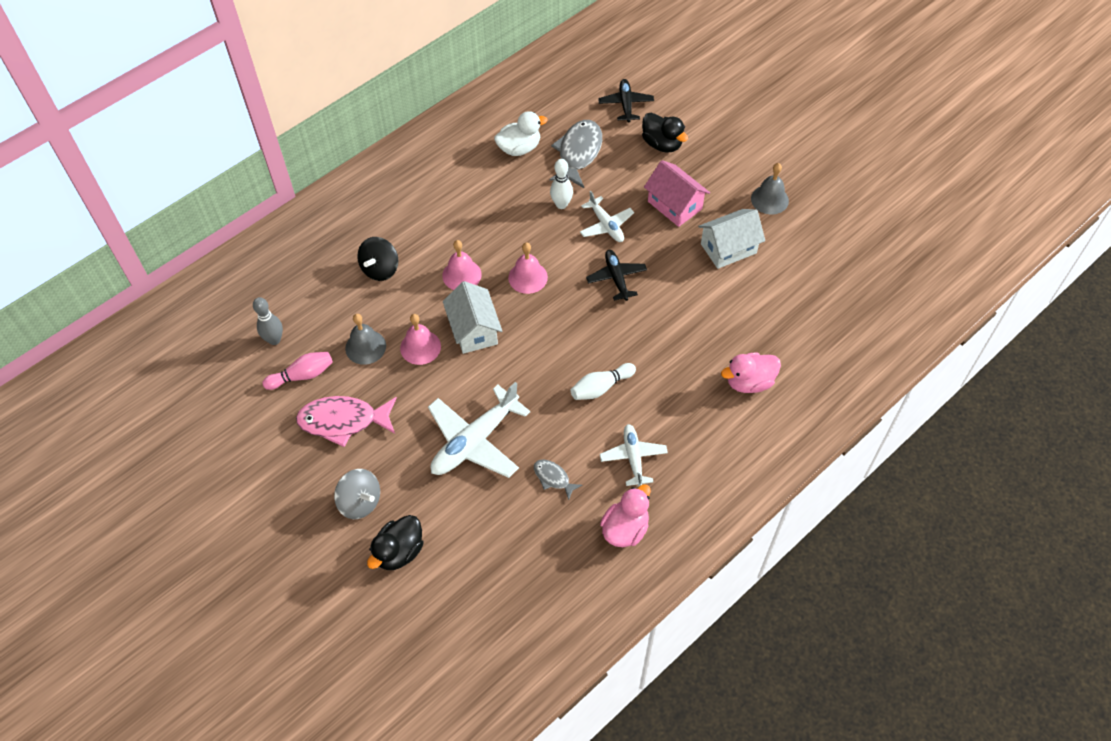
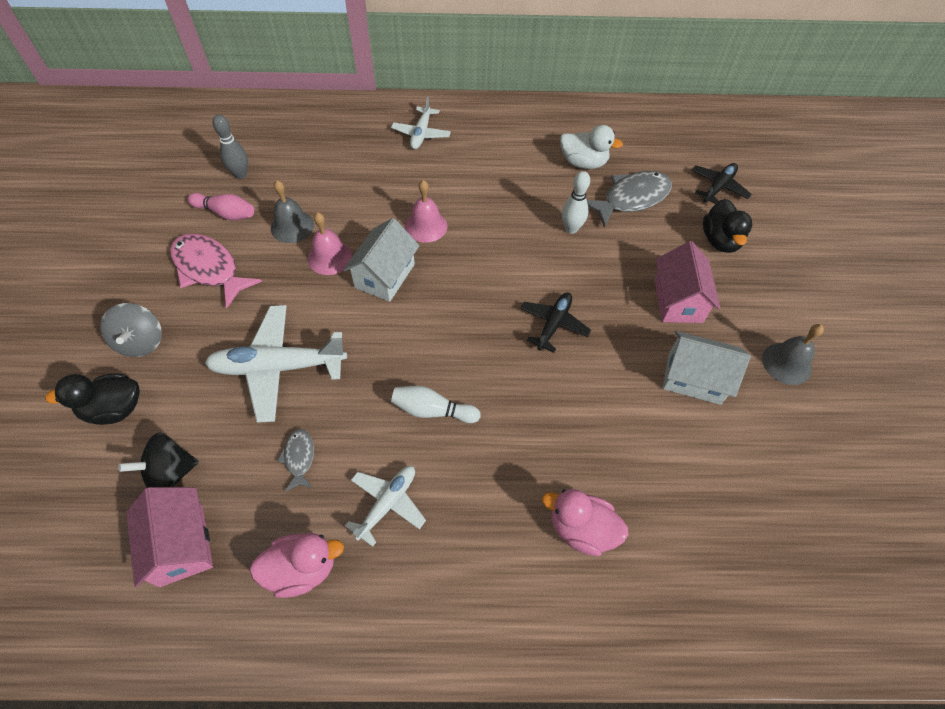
camera: 40 degrees right, 0 degrees up
(380, 269) = (371, 178): black spinning top -> black spinning top (170, 473)
(528, 277) = (476, 266): pink bell -> none
(542, 578) = (181, 545): none -> pink house
(606, 225) = (593, 273): white plane -> white plane (421, 134)

